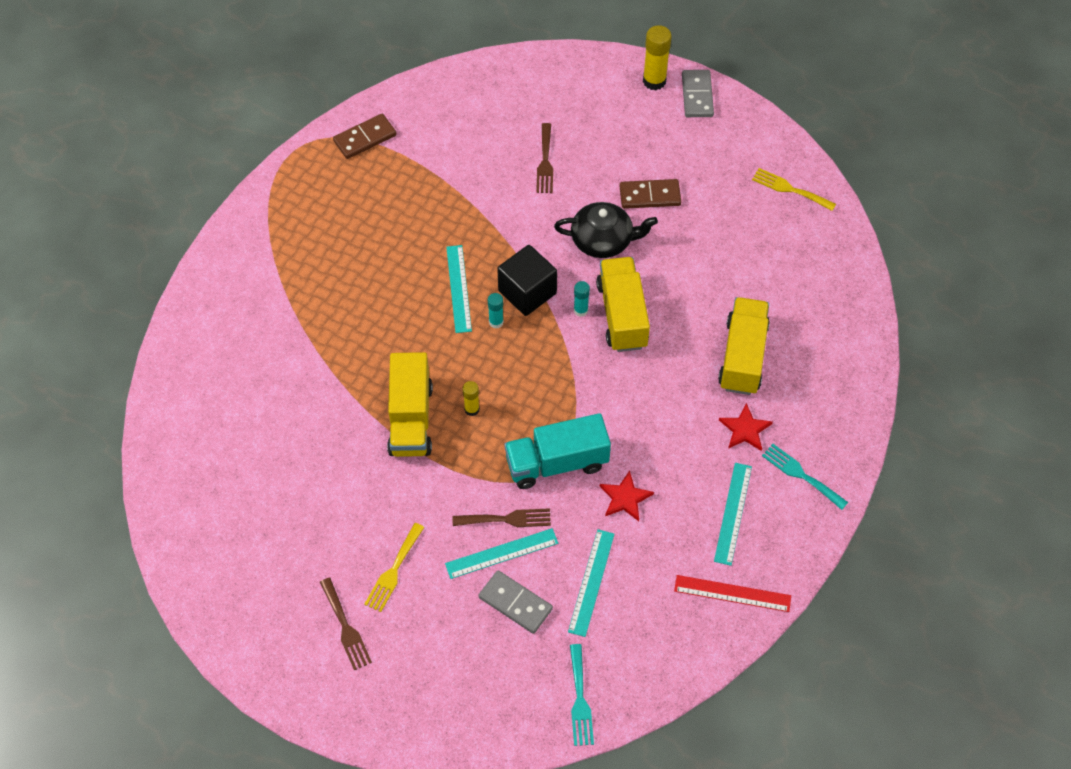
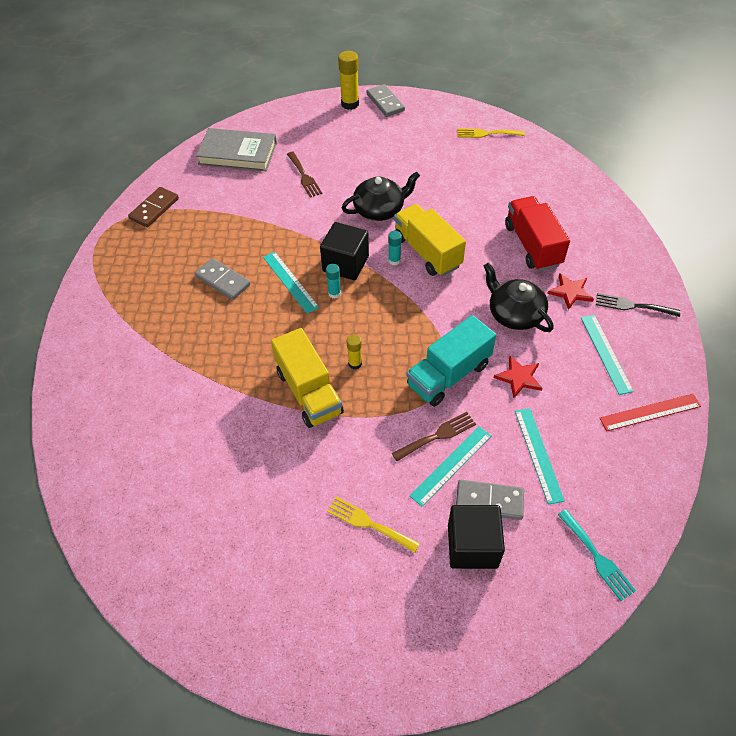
camera: 25 degrees left, 5 degrees down
(346, 627) = (355, 595): brown fork -> none
(391, 258) = (223, 281): none -> grey domino
(393, 571) = (368, 523): yellow fork -> yellow fork turned 120 degrees clockwise
(474, 635) = (472, 546): none -> black cube
(489, 100) = (238, 153): none -> grey book
(650, 196) = (394, 171): brown domino -> none
(668, 427) = (514, 314): none -> black teapot
(742, 357) = (532, 245): yellow truck -> red truck
(801, 475) = (632, 306): turquoise fork -> black fork

